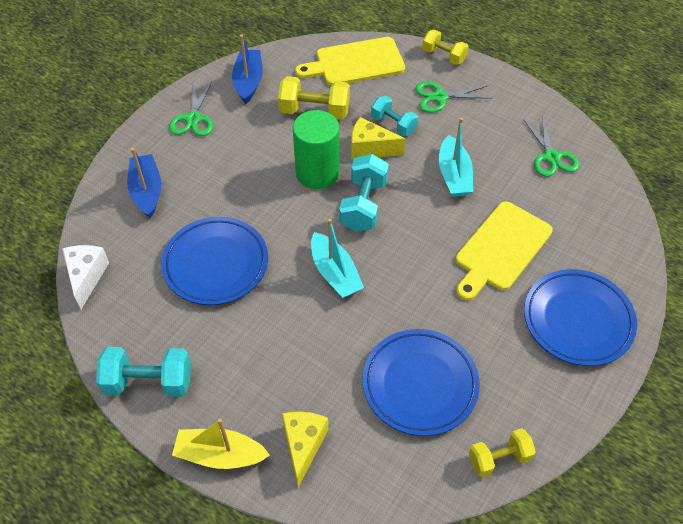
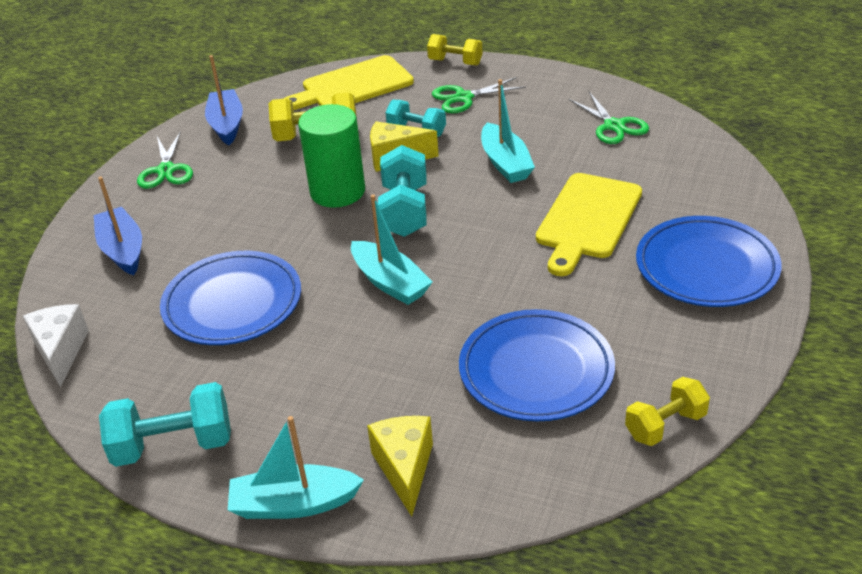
camera: 10 degrees left, 15 degrees down
(220, 455) = (294, 504): yellow boat -> turquoise boat

